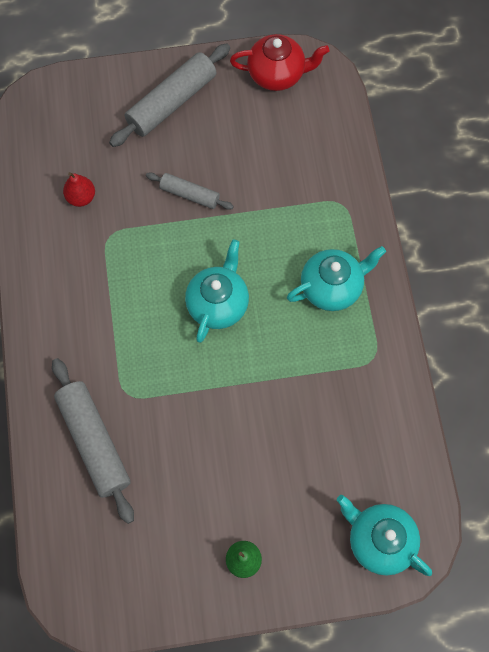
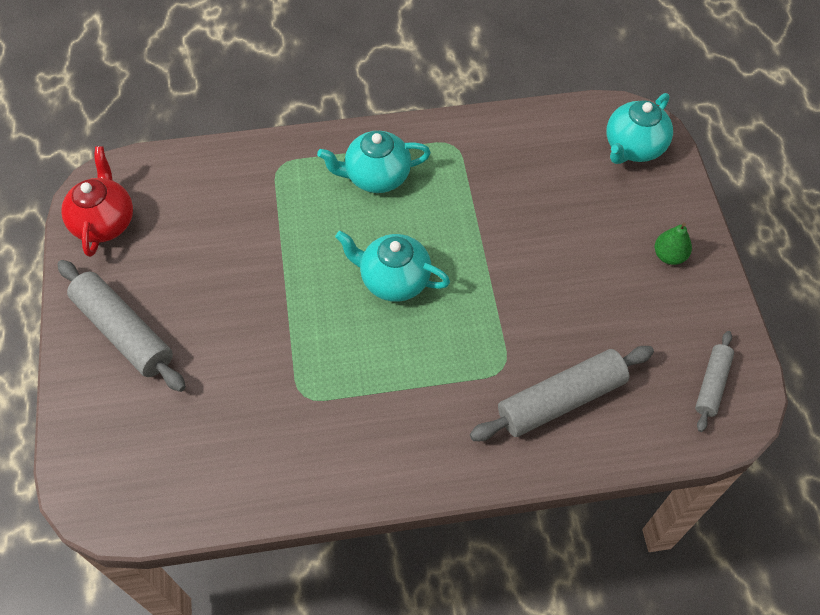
camera: 90 degrees left, 10 degrees down
(81, 197) = (247, 431): red pear -> none
(190, 194) = (254, 310): grey rolling pin -> grey rolling pin (711, 384)
(332, 287) = (376, 176): turquoise teapot -> turquoise teapot turned 75 degrees counterclockwise

